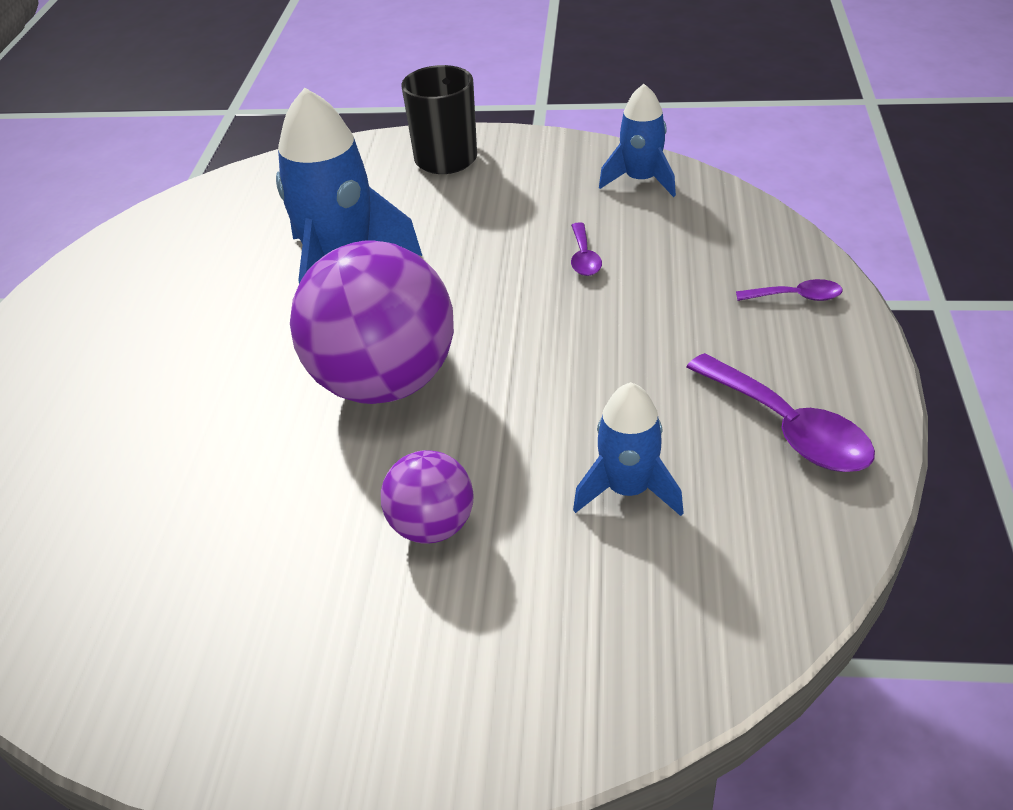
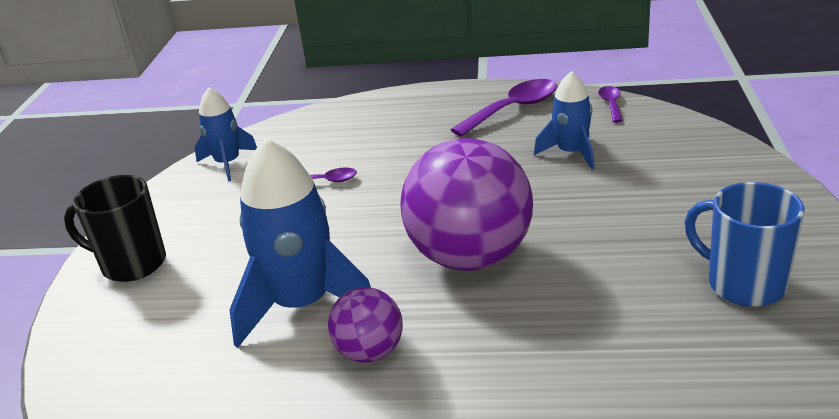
camera: 90 degrees left, 10 degrees down
(238, 638) = (744, 284): none -> blue mug
(432, 526) = (618, 218): purple ball -> purple ball (370, 352)
(796, 297) = (392, 107): purple spoon -> purple spoon (611, 104)

